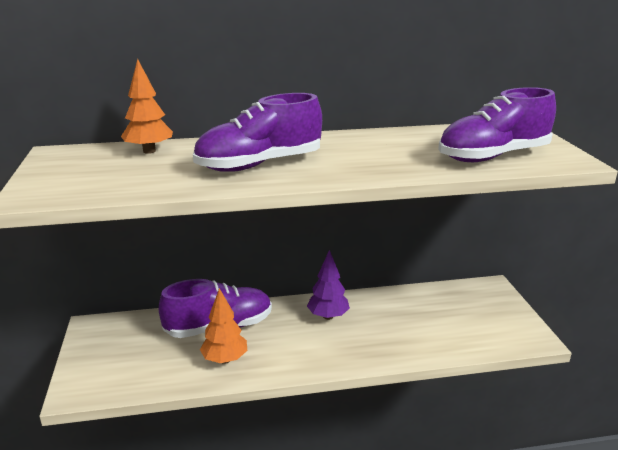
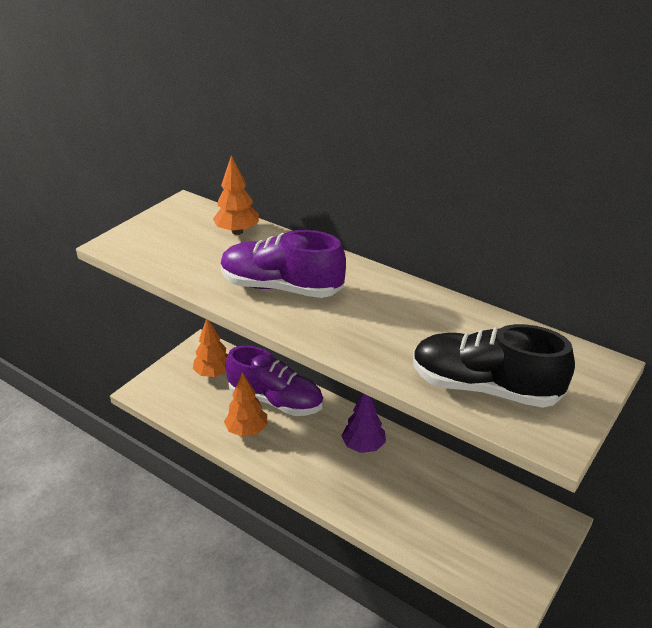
camera: 45 degrees right, 10 degrees up
(133, 339) = (213, 373): none -> orange tree
(493, 156) = (484, 388): purple shoe -> black shoe

